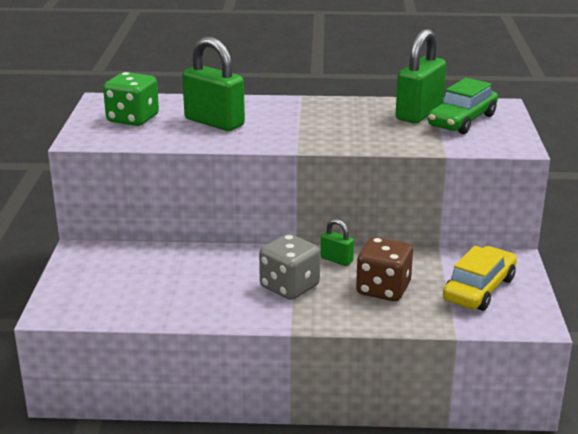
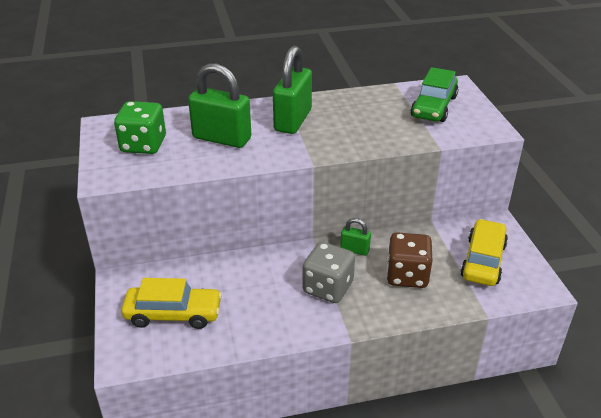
camera: 15 degrees left, 10 degrees up
(118, 284) = (173, 314): none -> yellow car
(419, 113) = (394, 103): green padlock -> green padlock (293, 120)

